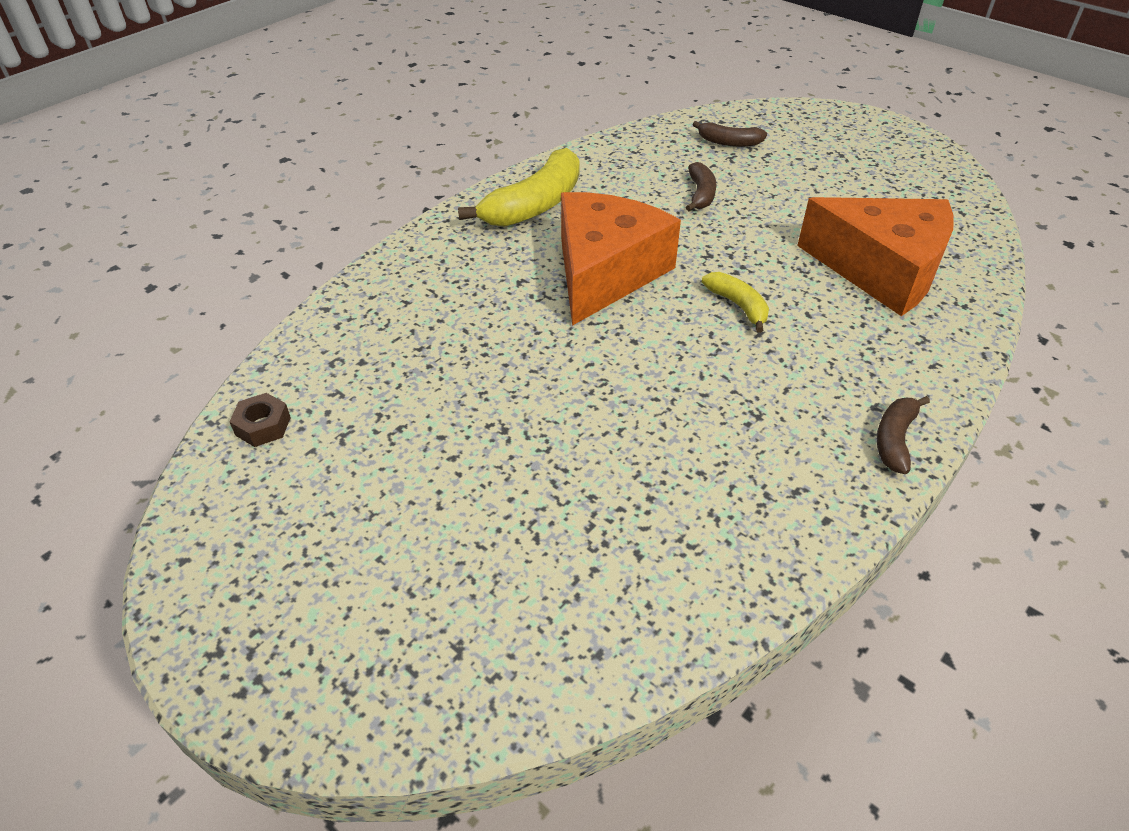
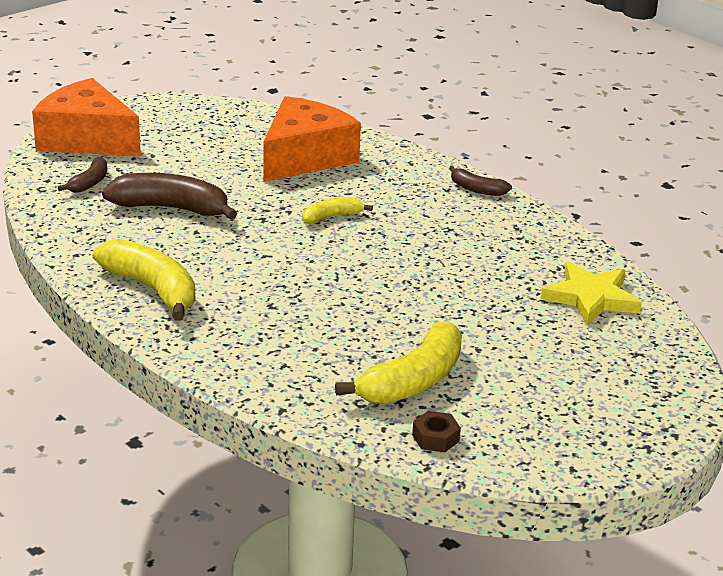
camera: 85 degrees left, 15 degrees down
(378, 400) = (413, 381): none -> yellow banana
(605, 272) = (272, 265): orange cheese -> orange cheese (87, 139)
(610, 588) = (591, 298): none -> yellow star
(700, 194) = (171, 208): brown banana -> brown banana, size x1.88

